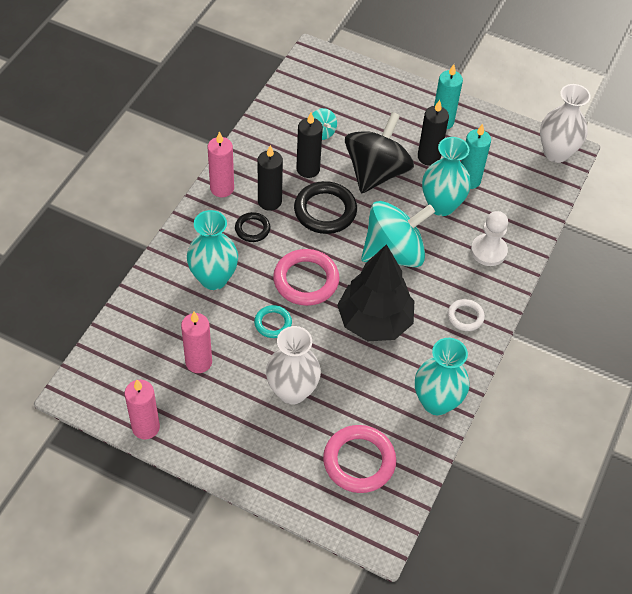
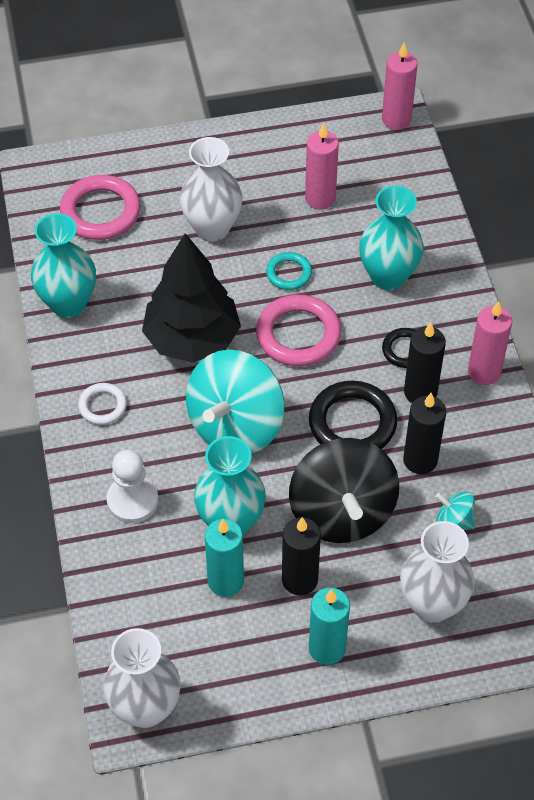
camera: 145 degrees right, 0 degrees up
(146, 427) = (308, 125): pink candle -> pink candle (396, 119)
(372, 107) = (432, 604): none -> white vase

